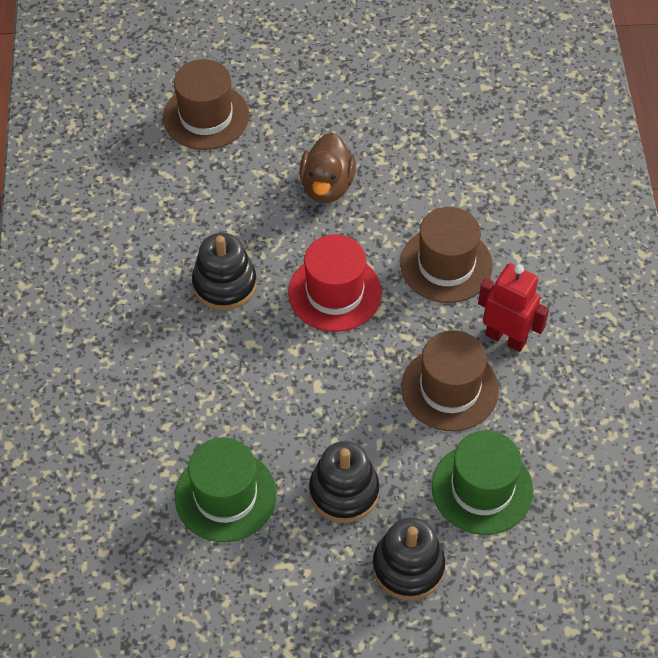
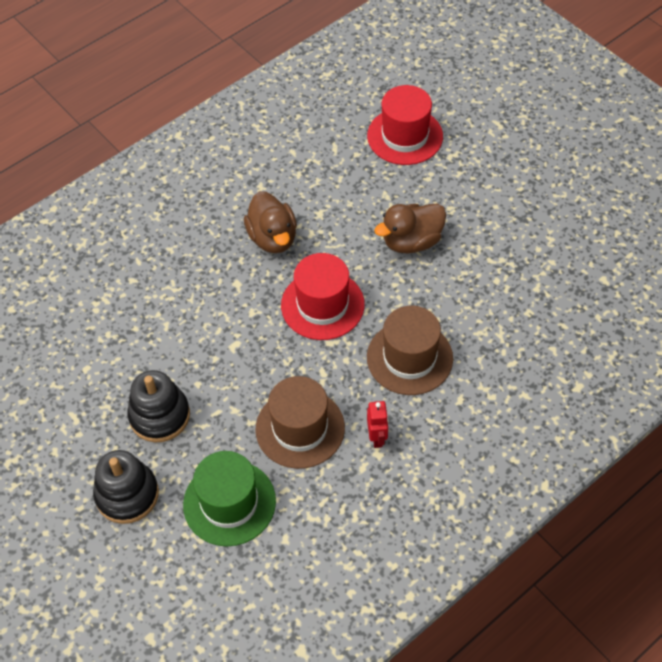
camera: 55 degrees right, 0 degrees up
(206, 116) = (405, 136): brown hat -> red hat
(224, 284) = (273, 238): black stacking toy -> brown duck
(225, 496) = (103, 348): green hat -> none
(506, 338) = (377, 437): red robot -> red robot, size x0.60

